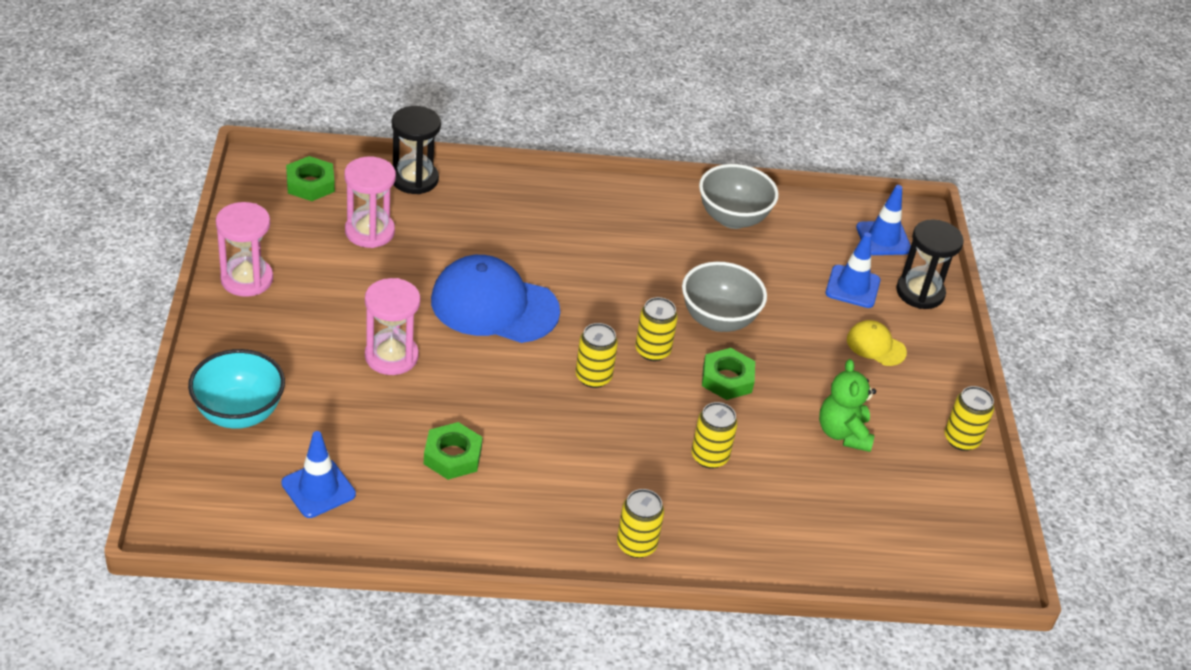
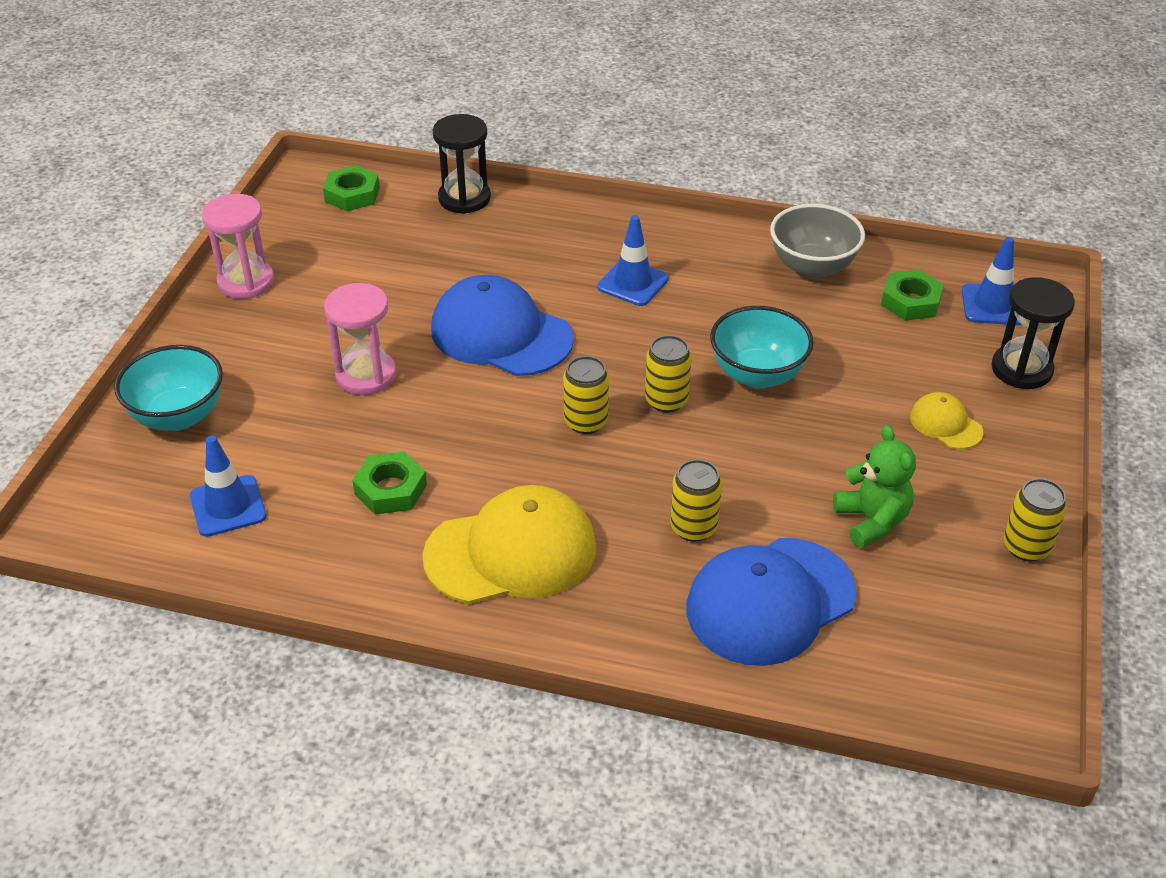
camera: 20 degrees right, 0 degrees up
(369, 232) = (395, 246): pink hourglass -> none
(572, 496) = (511, 552): none -> yellow cap
(636, 545) = (567, 618): yellow can -> none
(718, 320) = (757, 375): grey bowl -> turquoise bowl
(727, 379) = (746, 441): green nut -> green nut (910, 301)
(787, 509) = (770, 601): none -> blue cap
(843, 433) = (871, 521): green teddy bear -> green teddy bear turned 150 degrees clockwise
(852, 287) = (936, 355): blue traffic cone -> blue traffic cone (633, 283)

